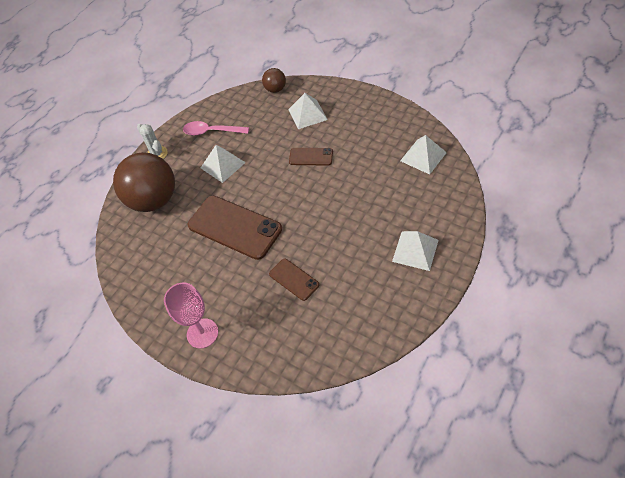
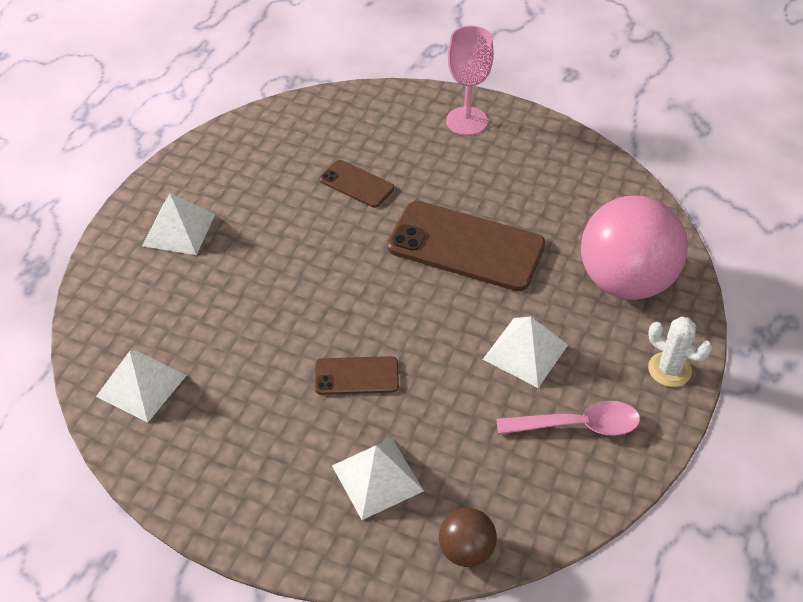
camera: 165 degrees right, 5 degrees down
(154, 200) = (625, 281): brown ball -> pink ball

